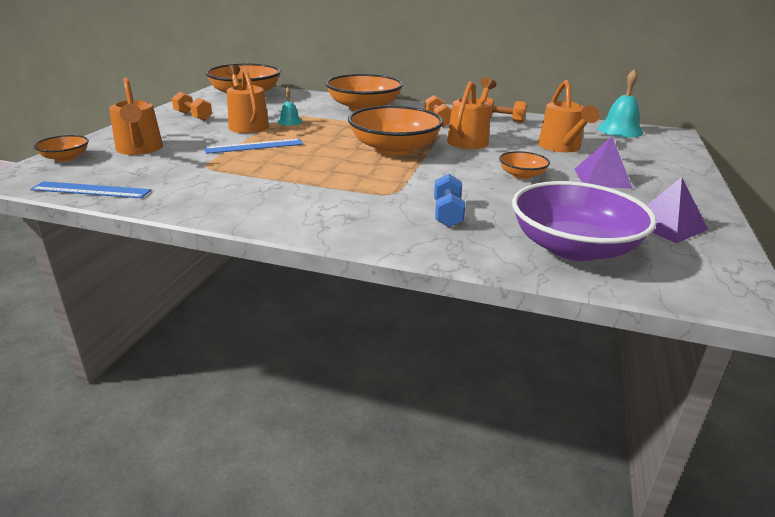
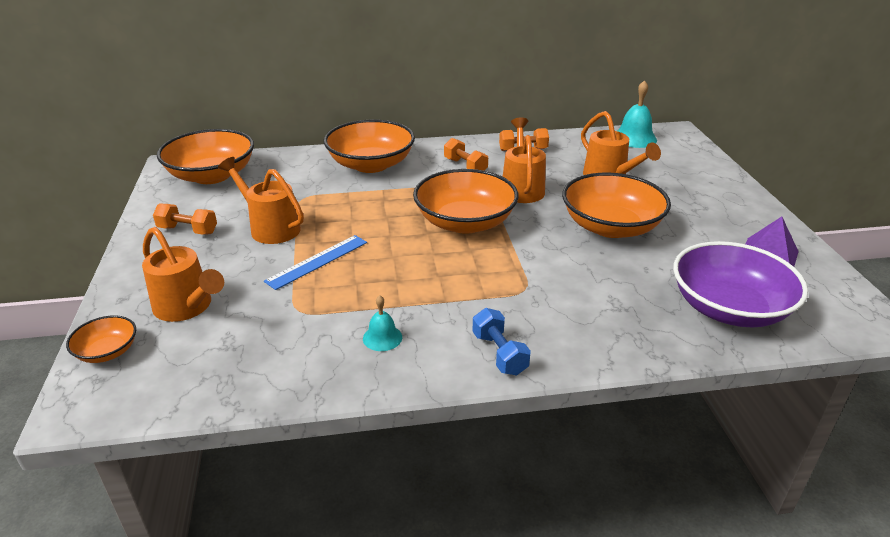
camera: 25 degrees left, 5 degrees up
(91, 190) = (207, 393): blue ruler -> none
(289, 121) = (313, 208): turquoise bell -> turquoise bell (382, 337)
(447, 214) = (599, 301): blue dumbbell -> blue dumbbell (499, 353)
(522, 175) = (611, 227): orange bowl -> orange bowl, size x2.08
(602, 178) = (676, 211): purple pyramid -> none

